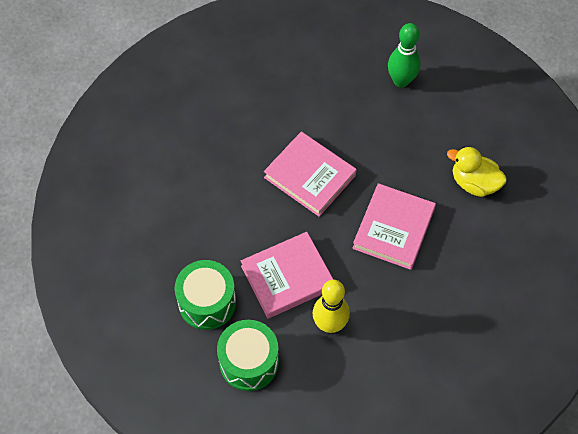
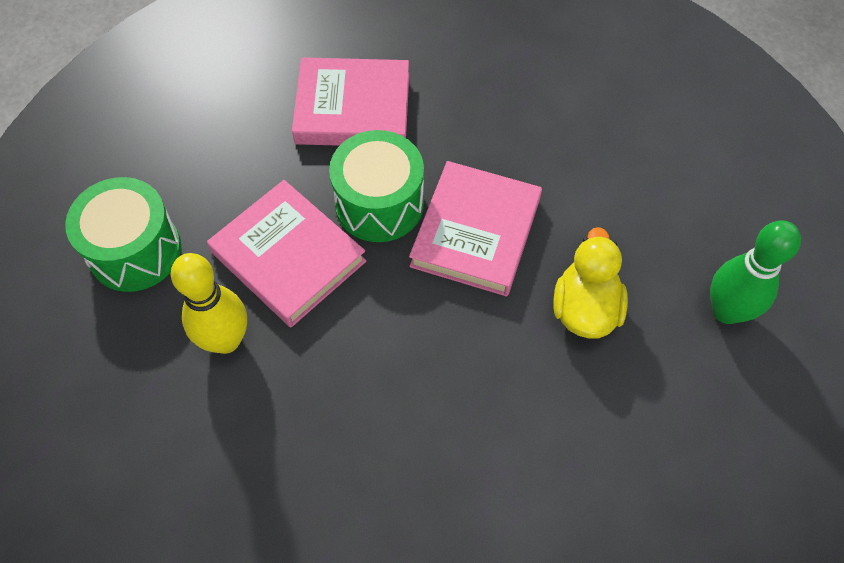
camera: 70 degrees right, 0 degrees up
(207, 302) = (215, 169): green drum -> green drum (379, 203)
(393, 229) = (431, 384): pink book -> pink book (353, 108)
(474, 183) = (579, 494): yellow duck -> yellow duck (585, 308)

